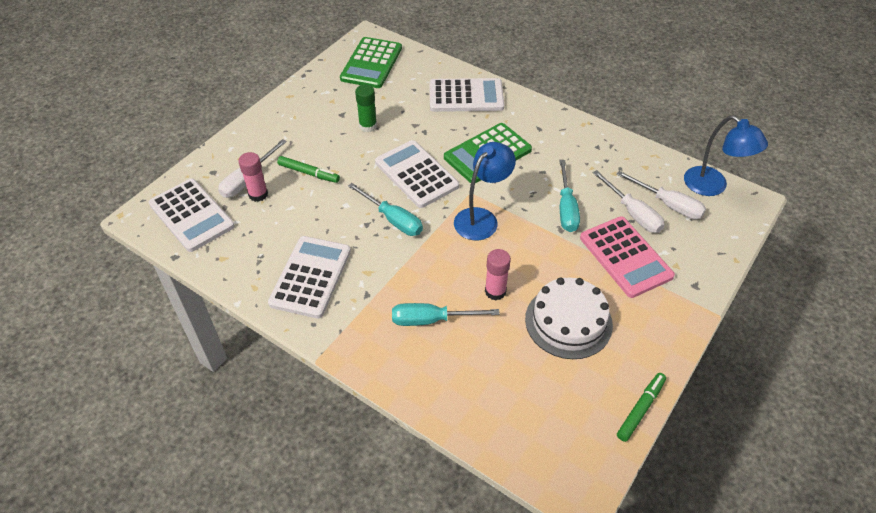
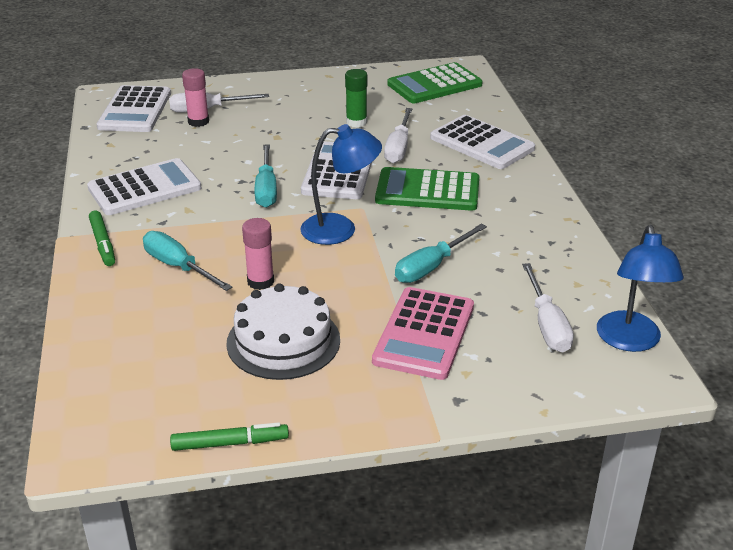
camera: 45 degrees right, 15 degrees down
(308, 173) = (256, 128): green marker -> green marker (102, 243)
(633, 213) = (494, 308): white screwdriver -> white screwdriver (398, 148)

